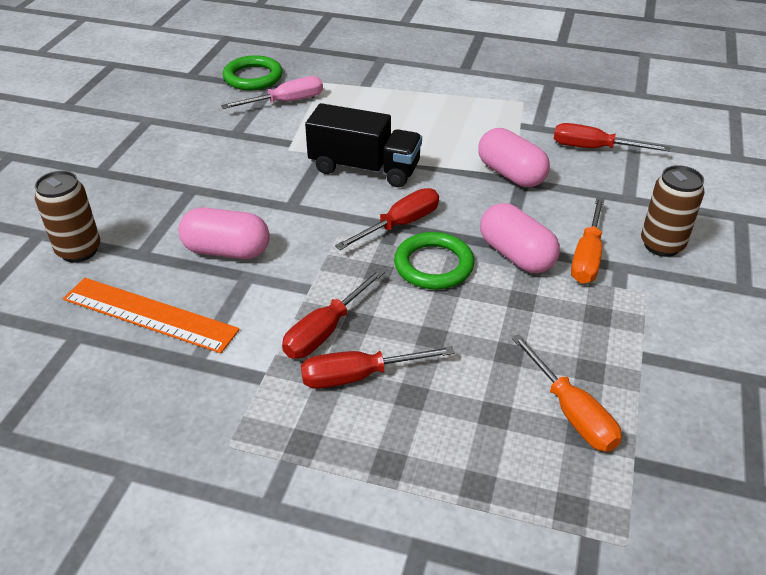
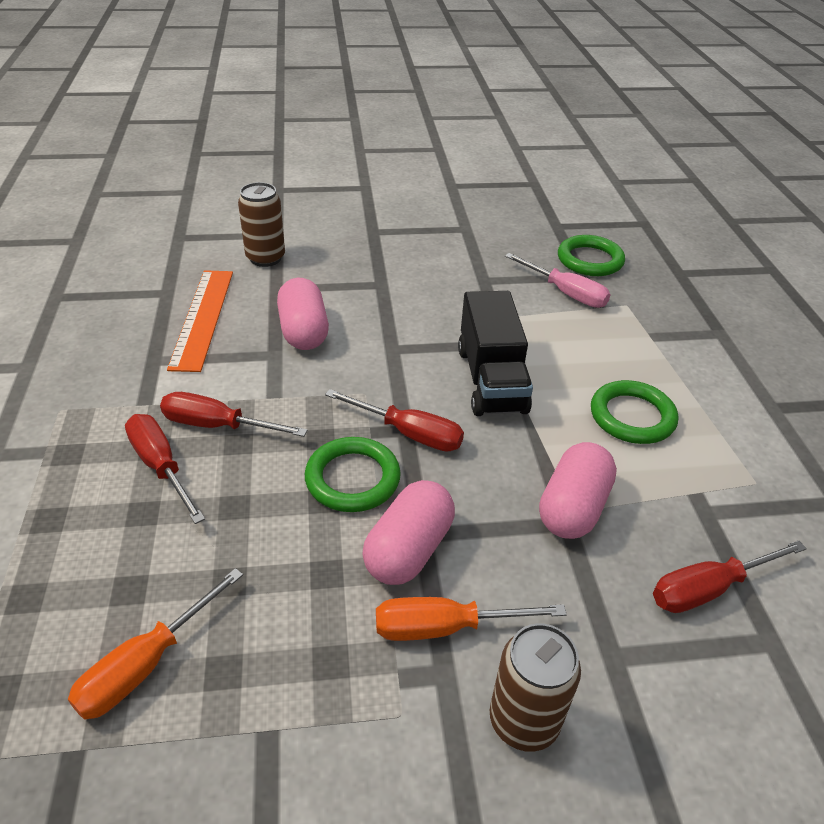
camera: 65 degrees right, 0 degrees up
(441, 122) = (632, 416): none -> green ring
(594, 148) = (708, 589): red screwdriver -> red screwdriver turned 105 degrees counterclockwise

